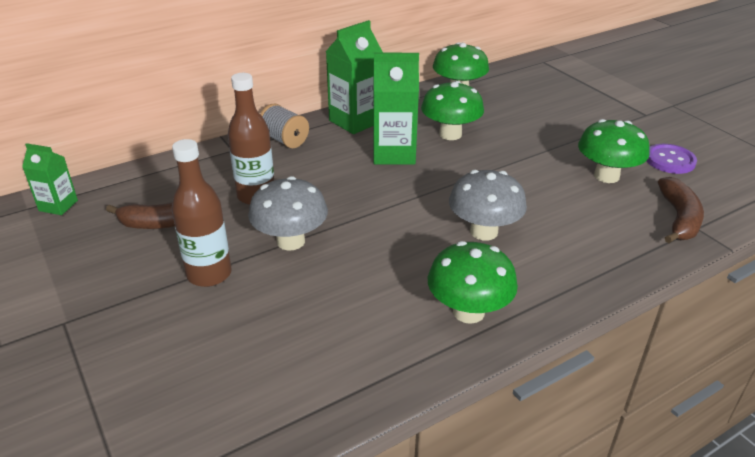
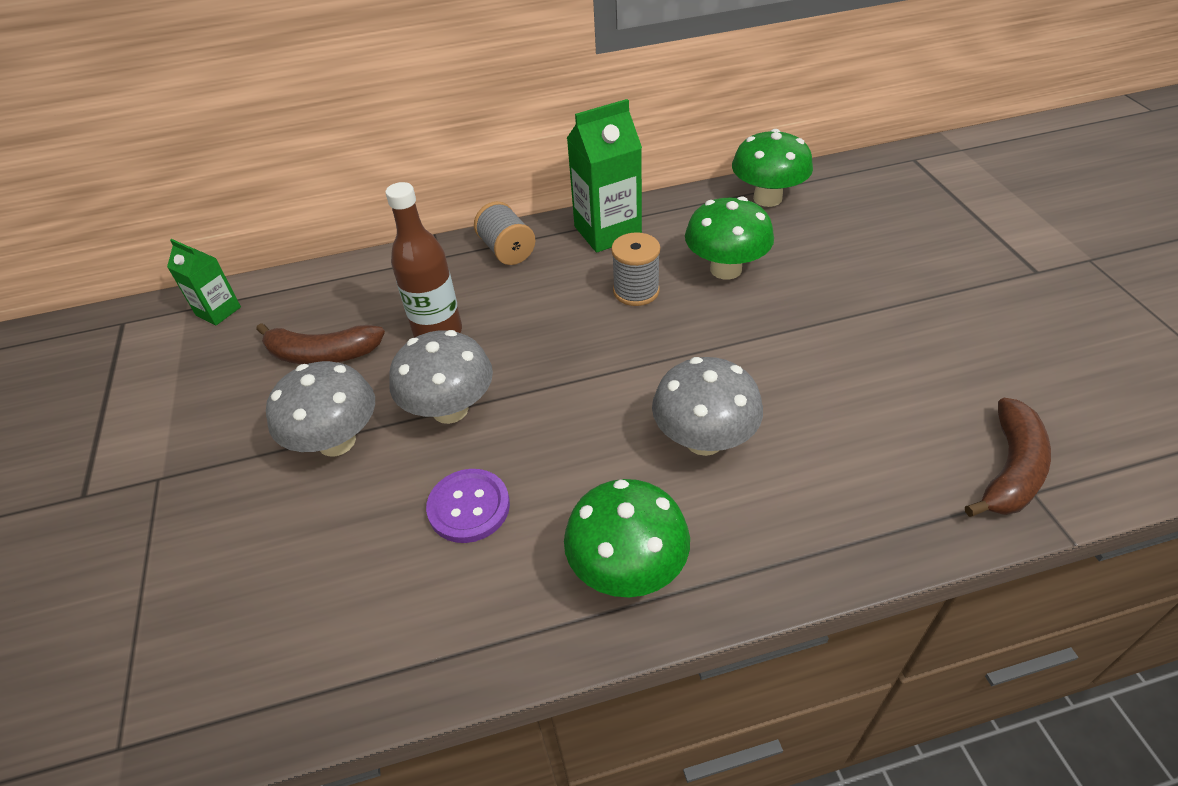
camera: 20 degrees right, 10 degrees up
(209, 274) = (337, 441): brown bottle -> grey mushroom
(394, 154) = (636, 291): green carton -> grey spool
(606, 176) = (926, 374): green mushroom -> none
(670, 160) = (1041, 361): purple button -> purple button (469, 507)

